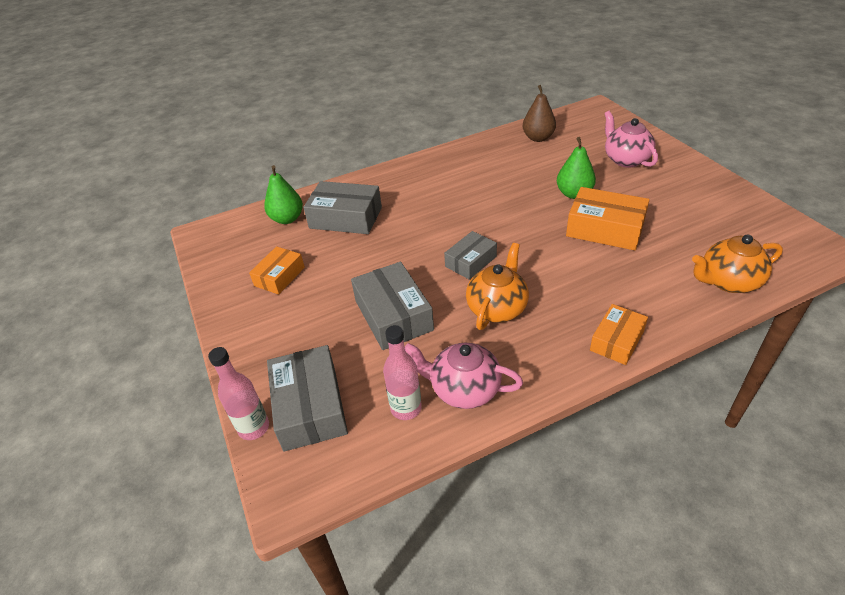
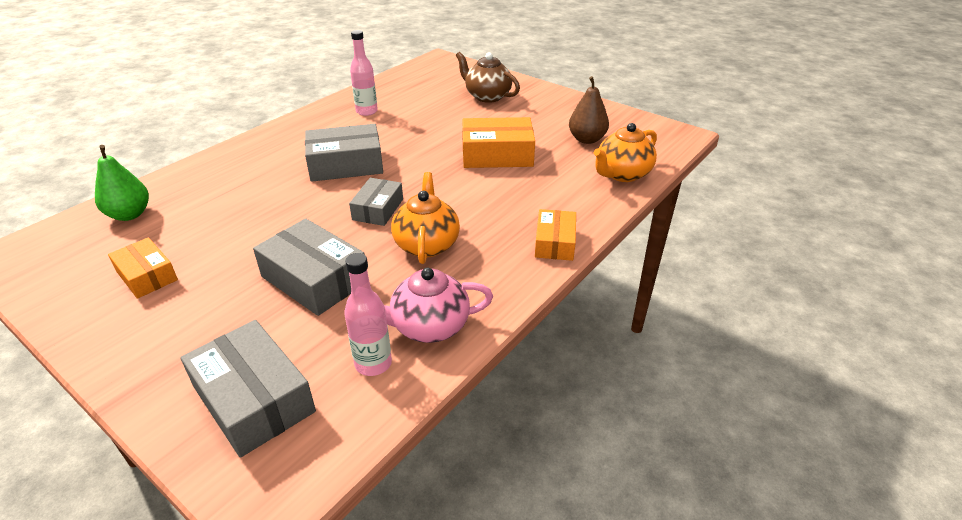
camera: 30 degrees left, 5 degrees down
(254, 428) = (186, 446): pink bottle -> pink bottle (366, 111)
(279, 276) = (147, 276): orange box -> orange box turned 45 degrees counterclockwise
(345, 218) = (209, 198): grey box -> grey box (346, 165)
(538, 138) = (394, 91): brown pear -> brown pear (586, 139)
(574, 194) = (453, 131): green pear -> none
(625, 159) = (487, 96): pink teapot -> brown teapot

